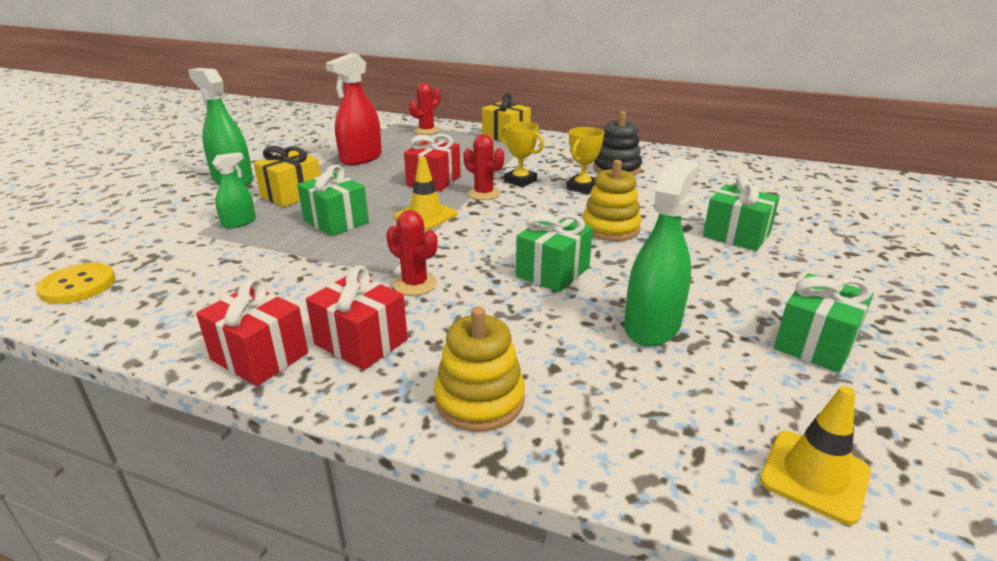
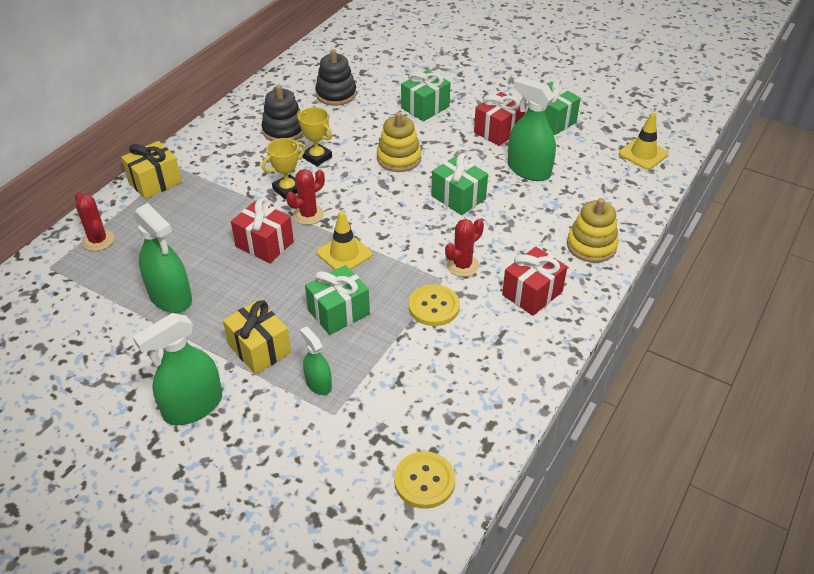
camera: 80 degrees left, 15 degrees up
(259, 356) = (543, 342): red gift -> red gift (498, 131)
(340, 271) = (434, 306): none -> yellow button
(361, 158) = (170, 297): red spray bottle -> green spray bottle
(707, 184) = (336, 94): none -> black stacking toy

